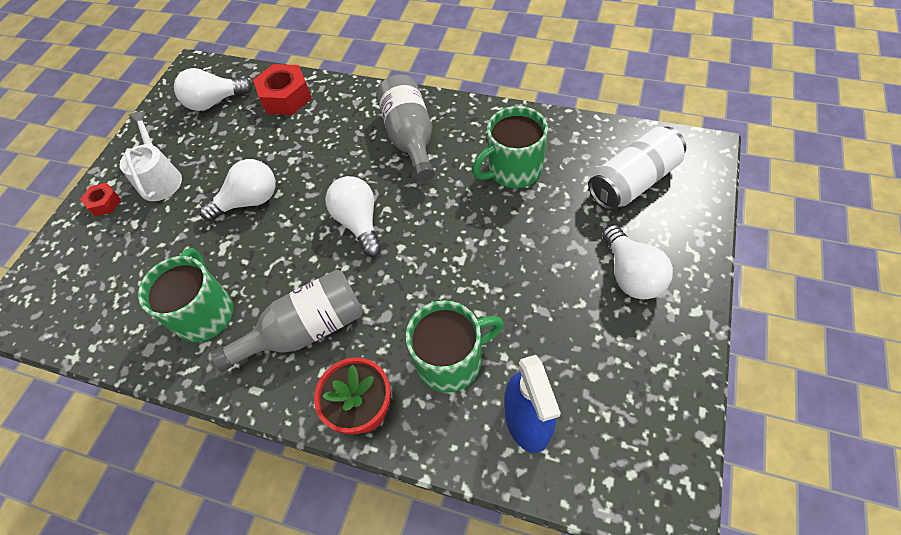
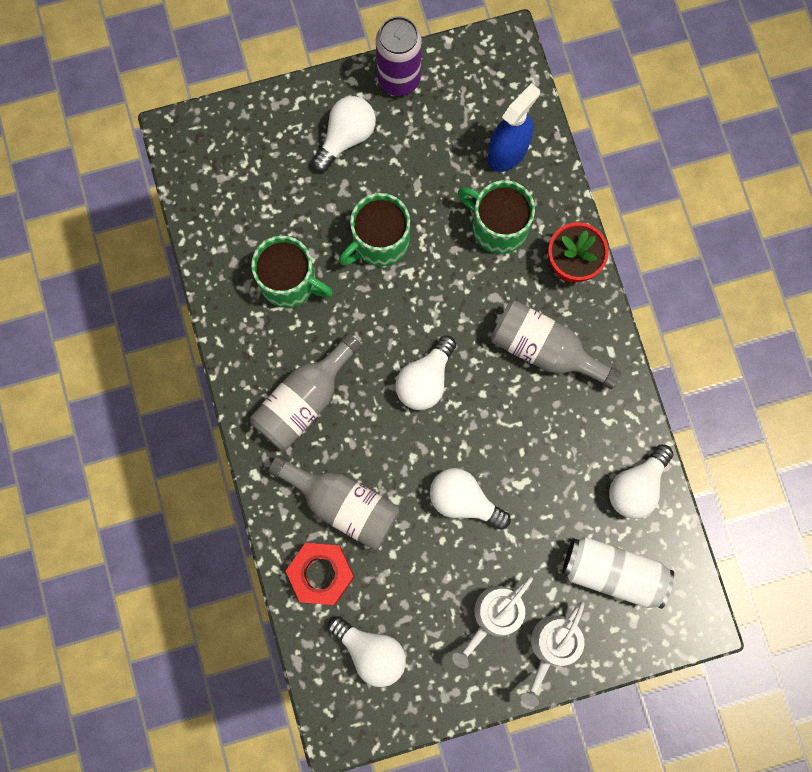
camera: 130 degrees left, 20 degrees up
(105, 203) = (552, 647): red nut -> white watering can
(135, 333) = (636, 486): none -> white light bulb
(205, 313) = (584, 444): green mug -> green mug (379, 242)
(318, 128) = (343, 504): none -> grey bottle
(633, 181) = (248, 176): white can -> white can (613, 573)
(677, 357) = (399, 79): none -> purple can

